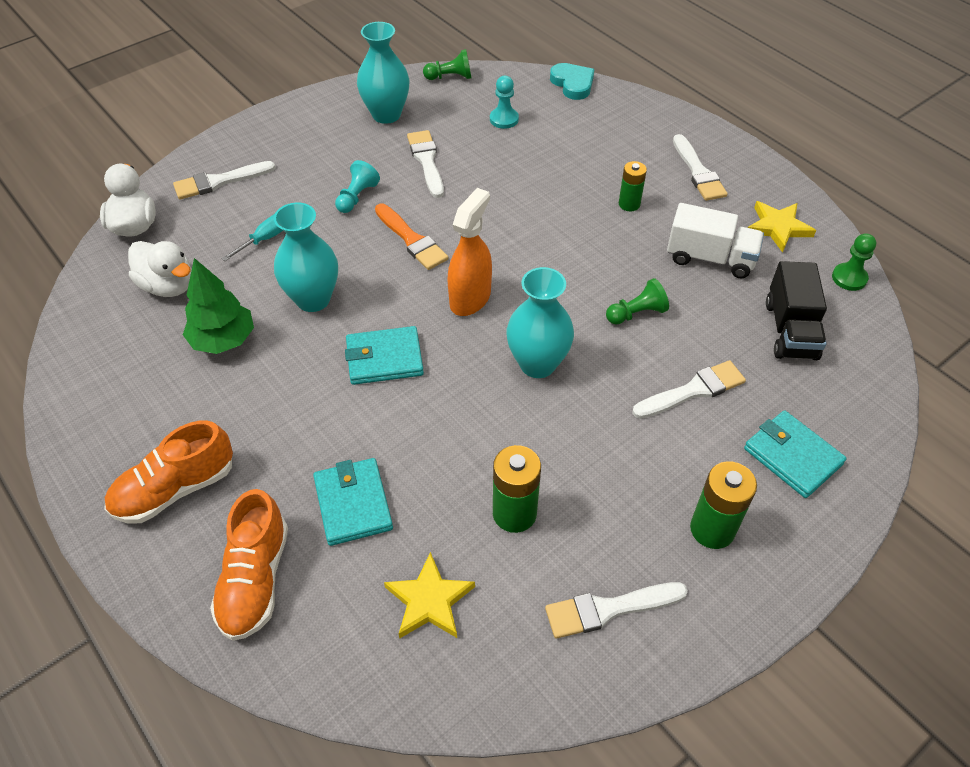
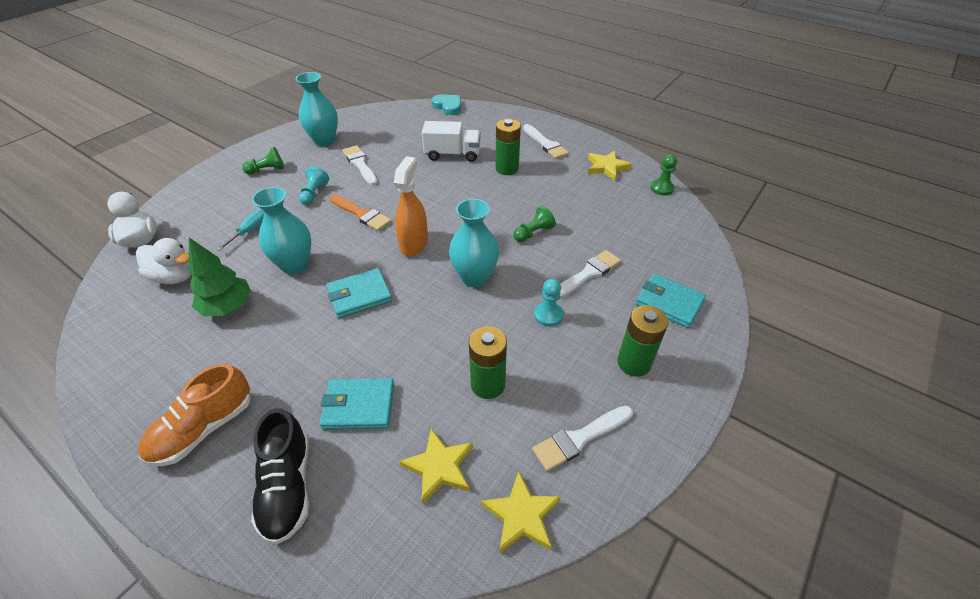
camera: 15 degrees left, 5 degrees down
(219, 181) = (206, 200): white brush -> none
(255, 579) = (288, 486): orange shoe -> black shoe
(353, 504) = (359, 406): turquoise wallet -> turquoise wallet turned 60 degrees counterclockwise
(450, 77) = (364, 113): green pawn -> green pawn (267, 170)
(504, 119) = (408, 132): turquoise pawn -> turquoise pawn (548, 315)
(510, 681) = (521, 515): none -> yellow star
(629, 204) = (507, 169): green battery -> green battery, size x1.54
(710, 258) = (570, 191): white truck -> white truck (452, 154)
(790, 330) = (637, 225): black truck -> none

